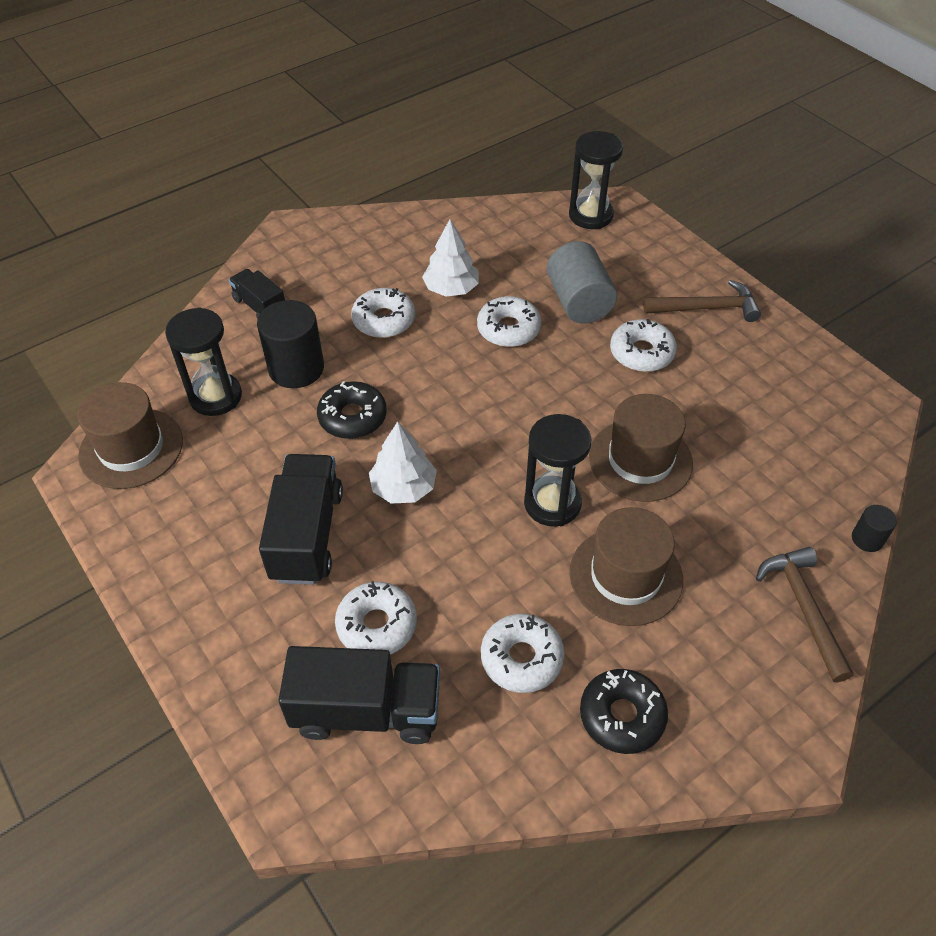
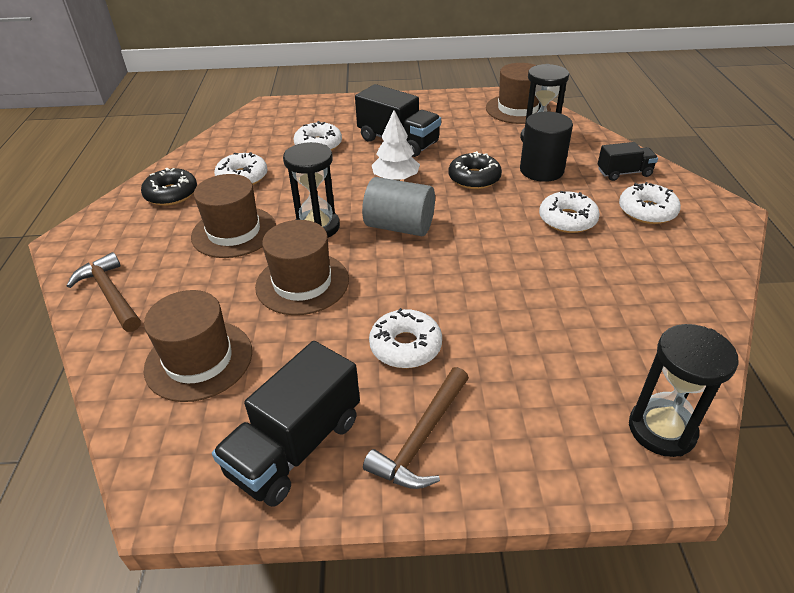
camera: 125 degrees right, 10 degrees down
(366, 711) = (280, 131): black truck -> black truck (296, 446)
(451, 289) = (585, 267): white tree -> none
(508, 329) = (506, 278): white donut -> white donut (647, 211)
(578, 302) = (509, 339): grey cylinder -> grey cylinder (399, 226)
(784, 469) = (199, 360): none -> brown hat
(804, 608) = (110, 294): brown hammer -> brown hammer turned 150 degrees counterclockwise
(867, 539) = (93, 365): black cylinder -> none

